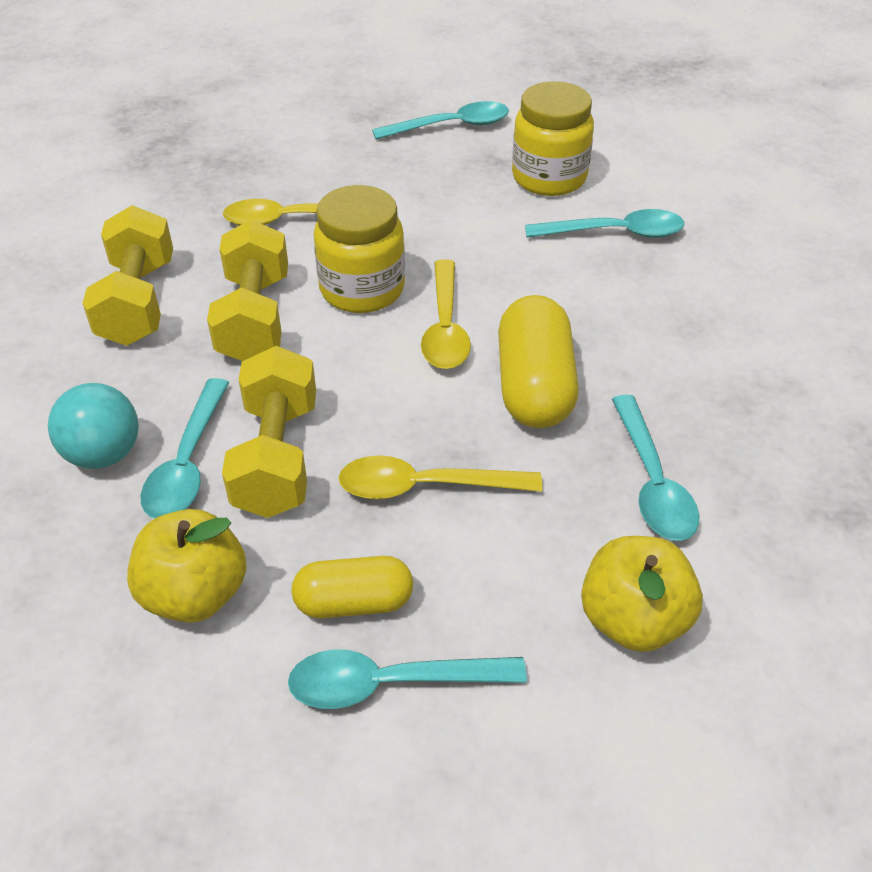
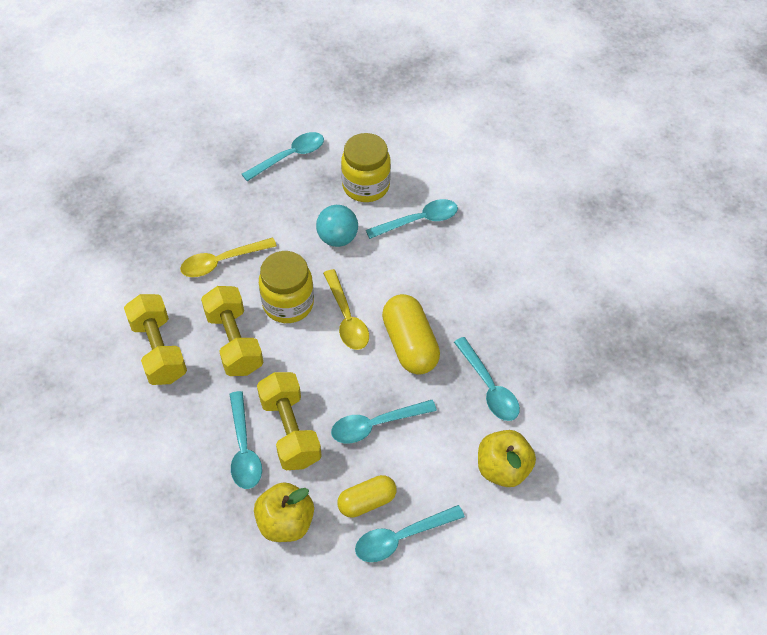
camera: 20 degrees left, 10 degrees up
(104, 454) = (194, 457): turquoise ball -> turquoise ball (337, 238)
(426, 486) = (376, 425): yellow spoon -> turquoise spoon

